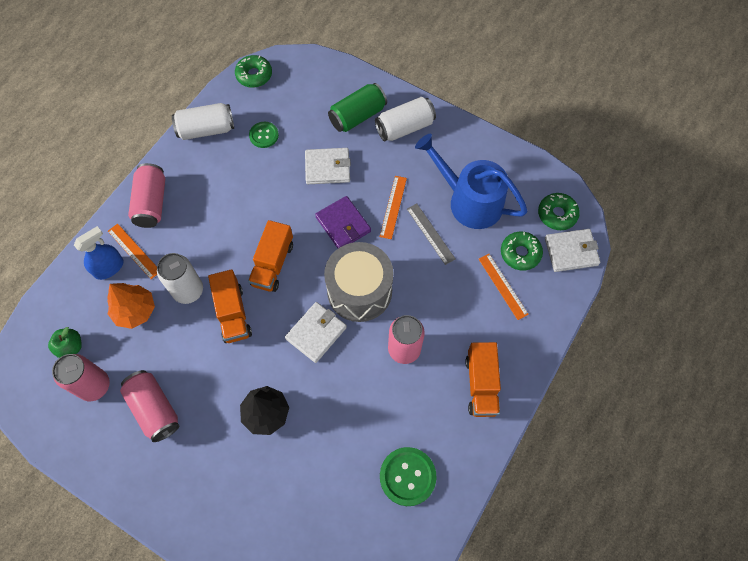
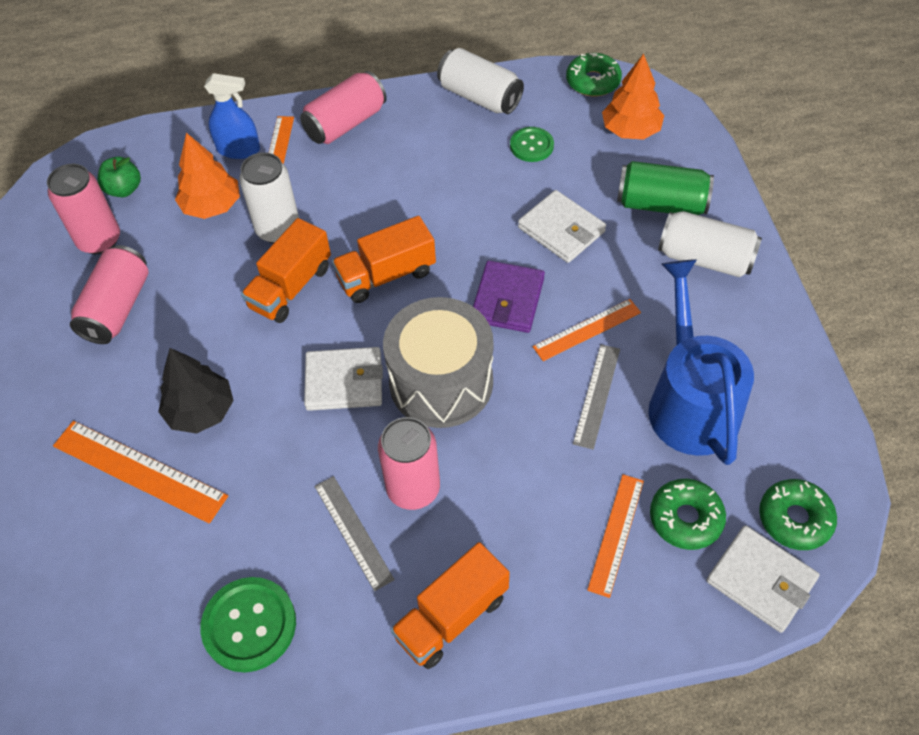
camera: 50 degrees right, 10 degrees down
(273, 469) = (139, 471): none -> orange ruler
(302, 88) = (630, 130): none -> orange tree
(402, 393) = (353, 532): none -> grey ruler

